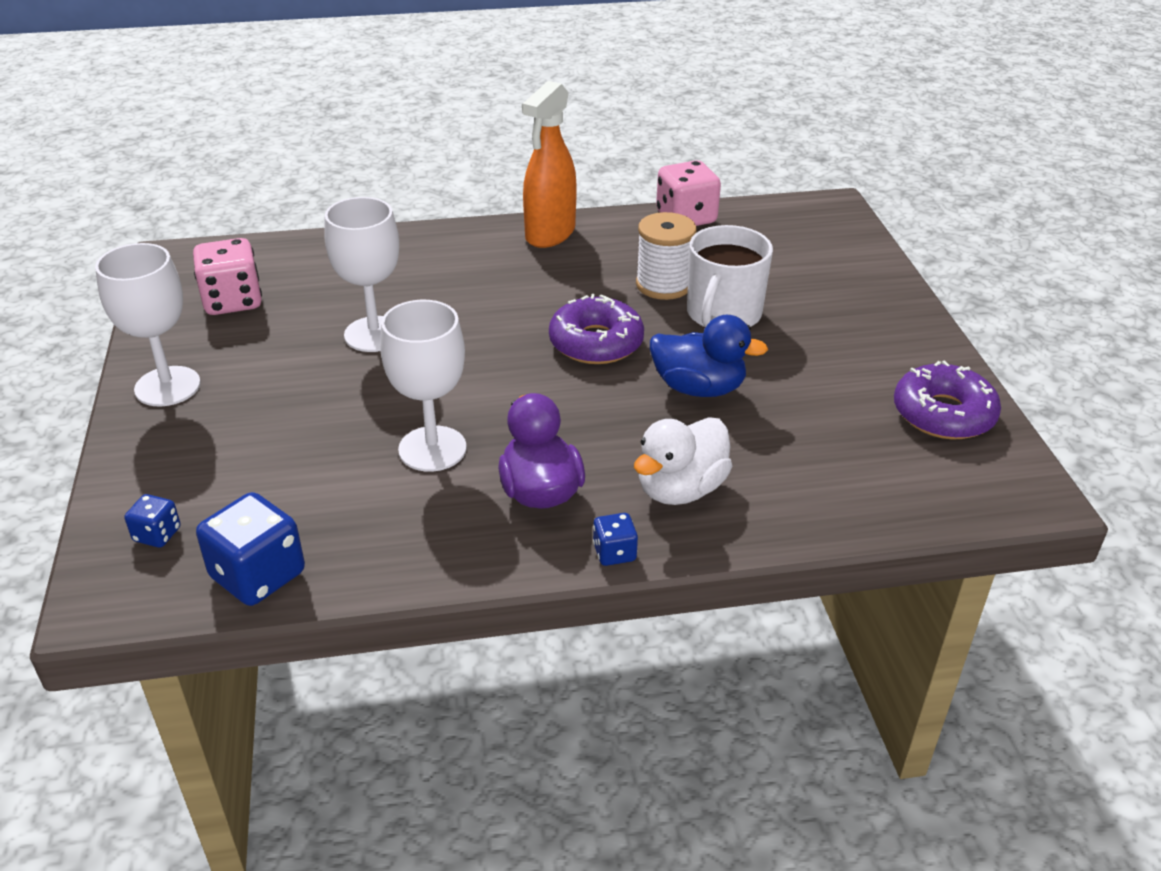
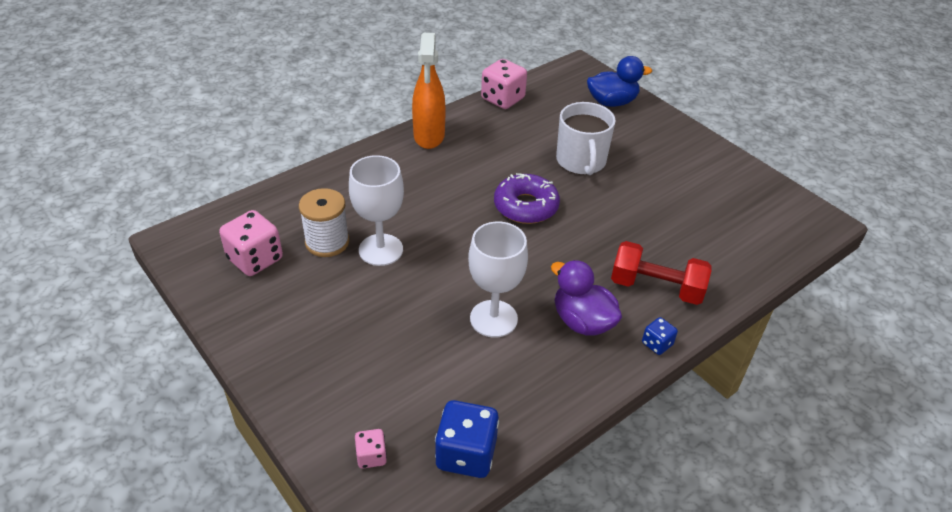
camera: 30 degrees left, 5 degrees up
(157, 534) = (371, 456): blue dice -> pink dice
(167, 386) = (270, 343): white goblet -> none
(663, 285) = (530, 152): white spool -> white spool (327, 242)
(680, 489) = (656, 288): white duck -> red dumbbell
(698, 388) = (610, 217): blue duck -> blue duck (612, 102)
(943, 414) = (745, 187): purple donut -> none

